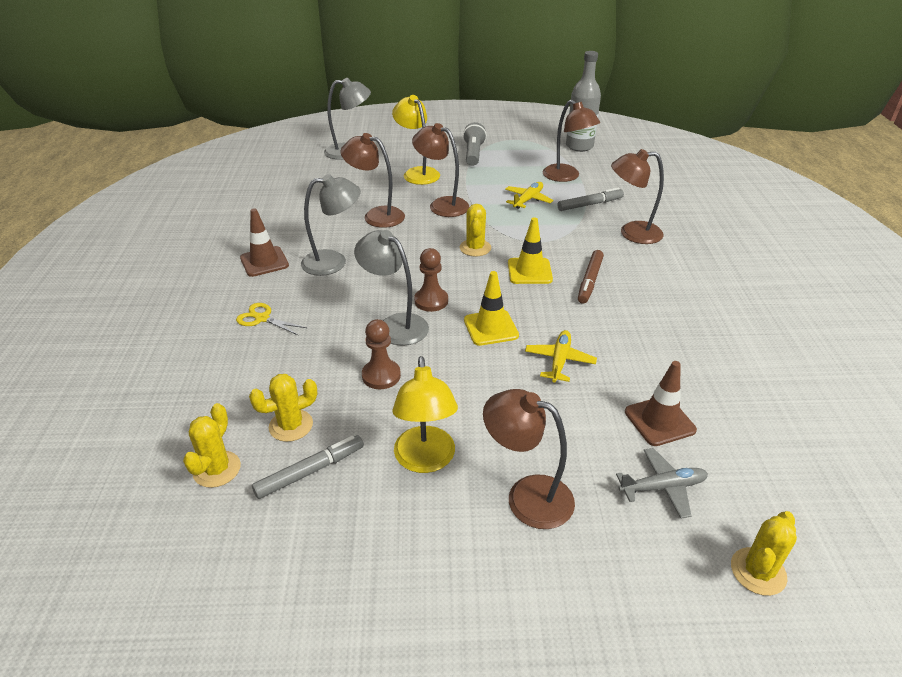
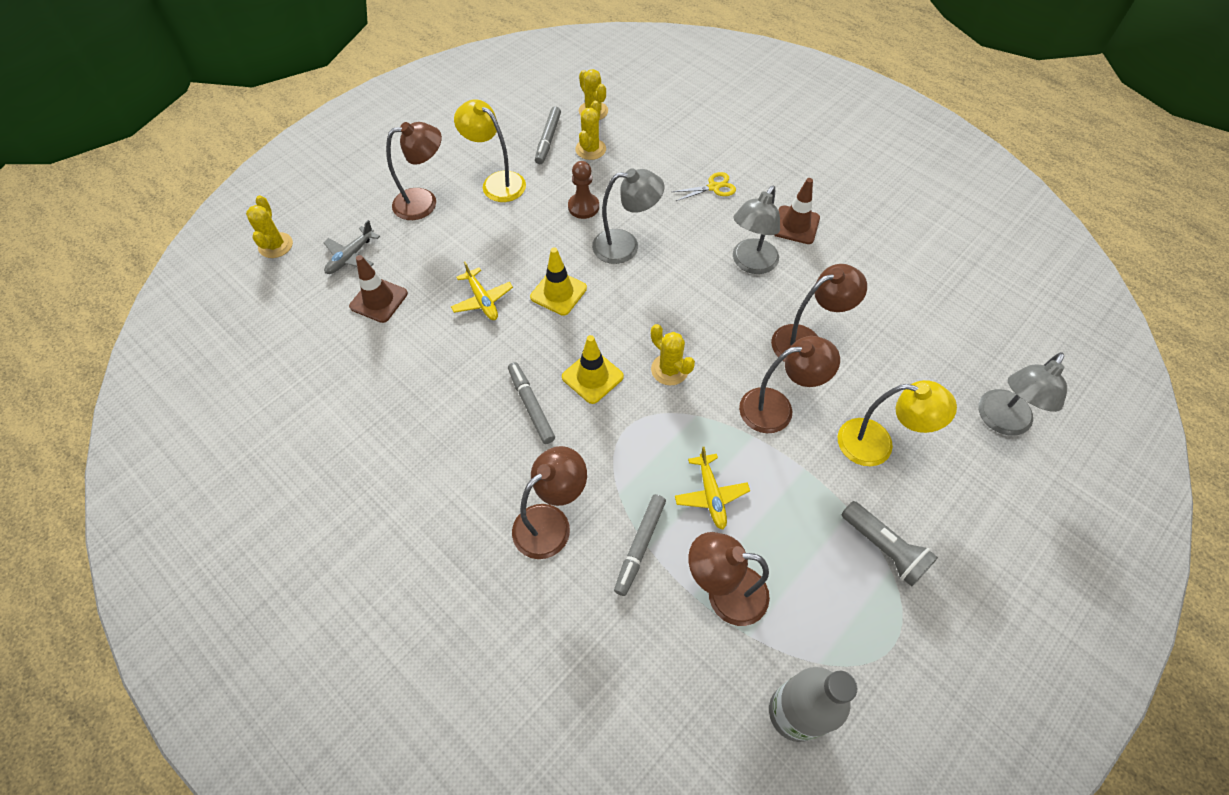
camera: 135 degrees right, 20 degrees up
(431, 301) = (629, 284): brown pawn -> none
(589, 281) = (531, 405): brown marker -> grey marker

